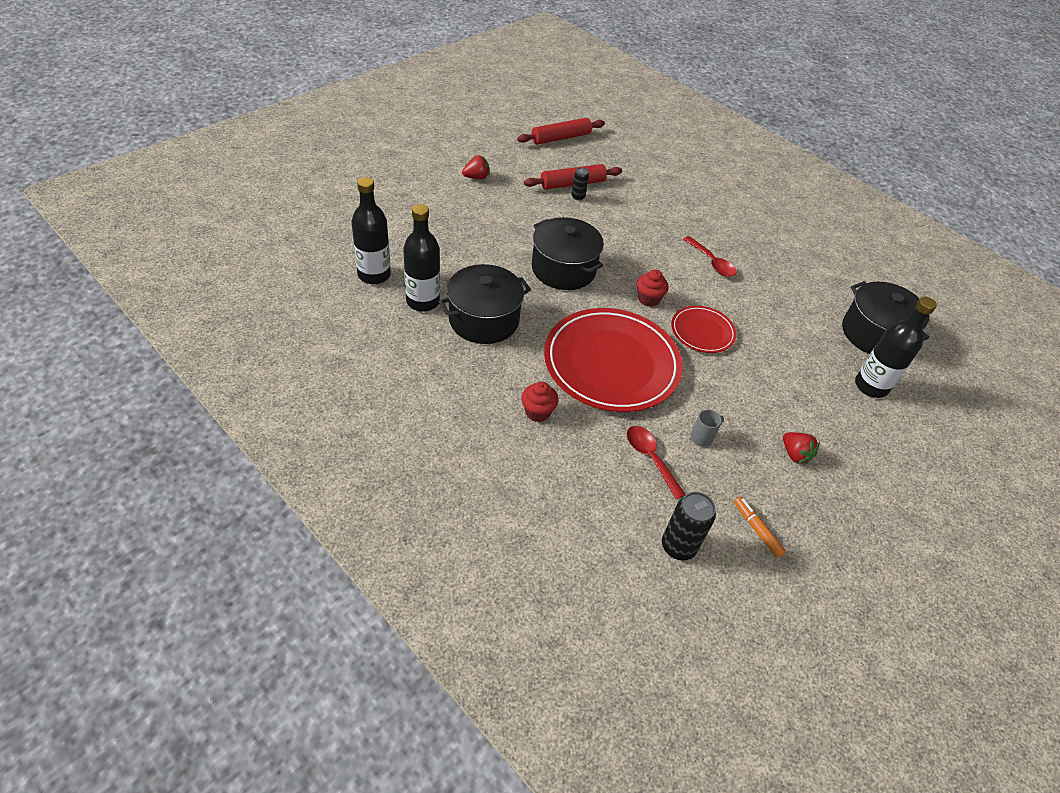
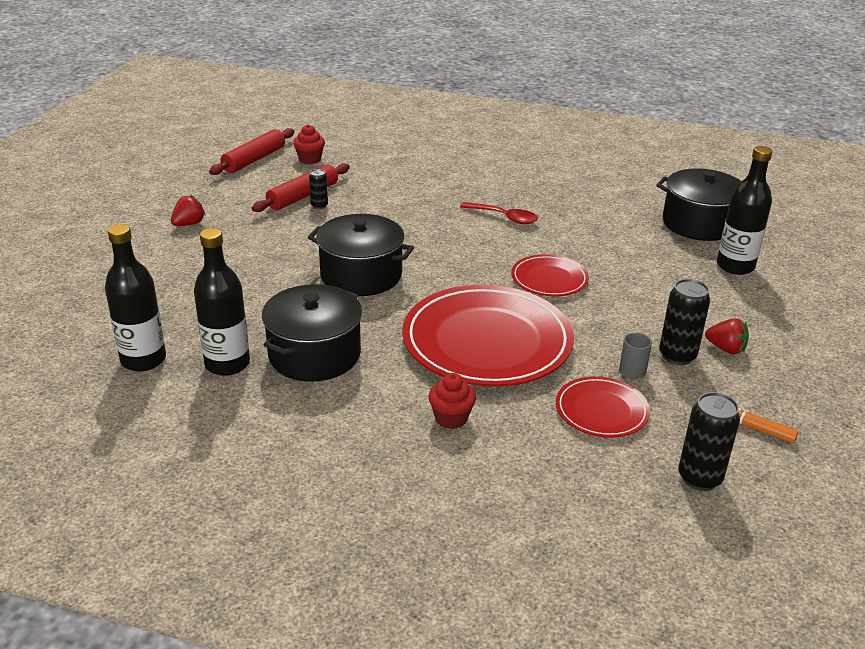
camera: 25 degrees left, 15 degrees down
(648, 299) = (472, 270): red cupcake -> red cupcake (310, 159)
(650, 458) = (601, 411): red spoon -> red plate
(749, 442) = (677, 356): none -> black can

